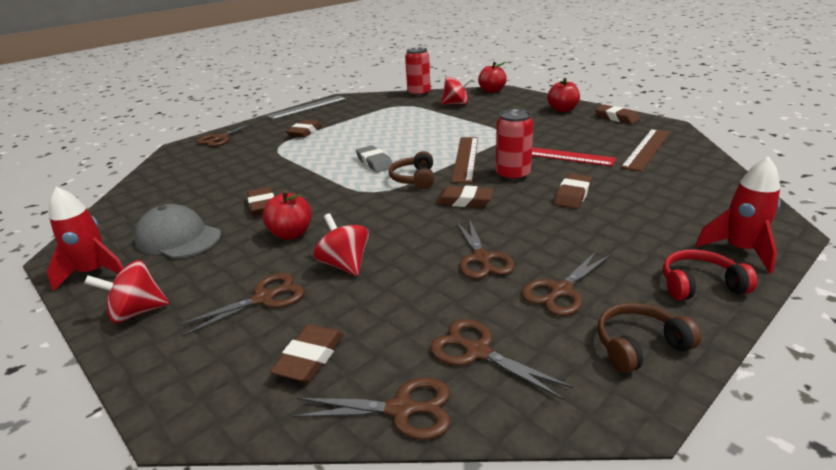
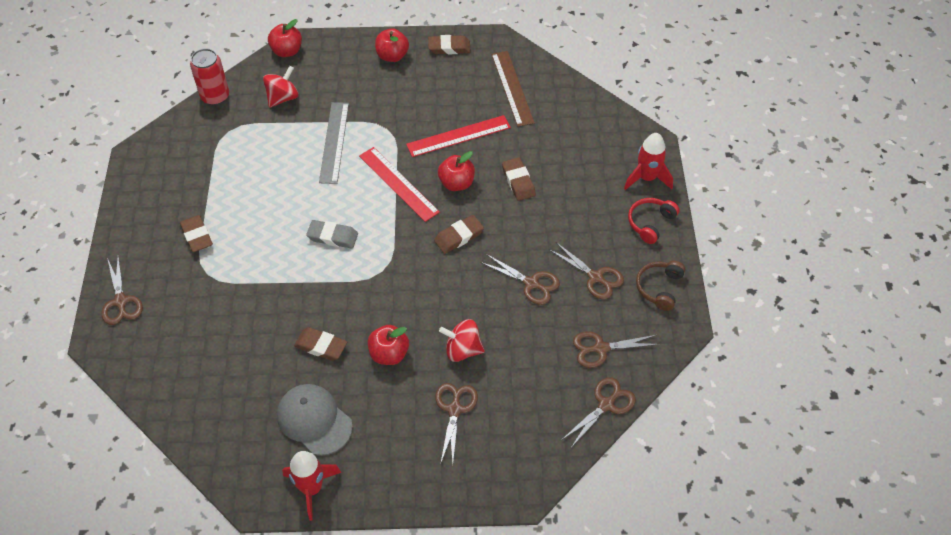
camera: 50 degrees left, 25 degrees up
(137, 312) = (398, 480): red spinning top -> none
(178, 238) = (314, 420): grey cap -> grey cap turned 60 degrees clockwise
(307, 107) = (126, 193): grey ruler -> grey ruler (334, 142)
(310, 358) = (534, 418): brown eraser -> none
(414, 179) = (392, 236): brown headphones -> none
(465, 158) = (398, 184): brown ruler -> red ruler
(512, 175) = (456, 183): red can -> red apple
(561, 290) = (595, 277): brown scissors -> brown scissors turned 45 degrees counterclockwise

